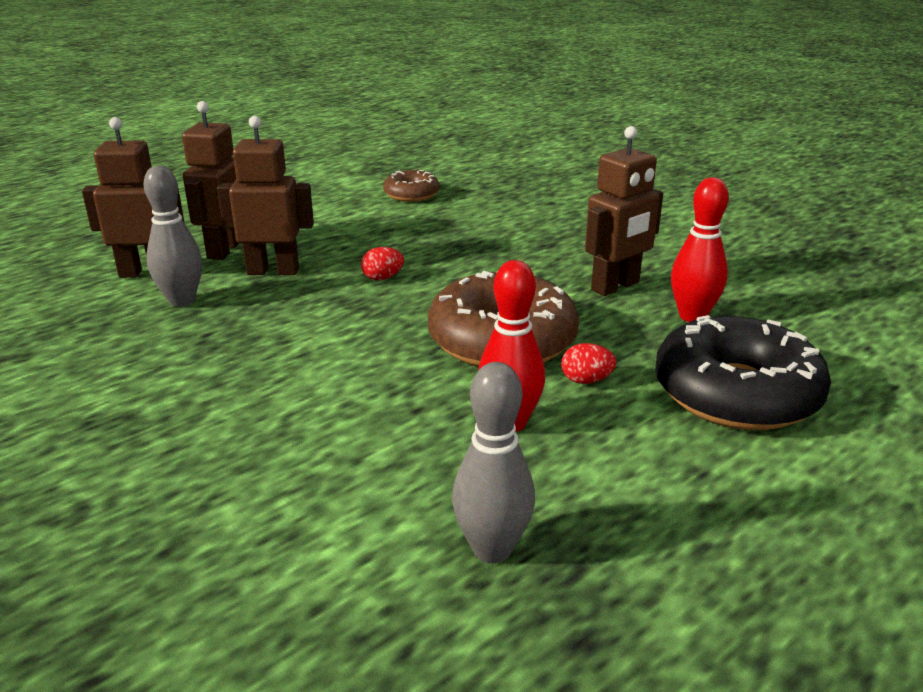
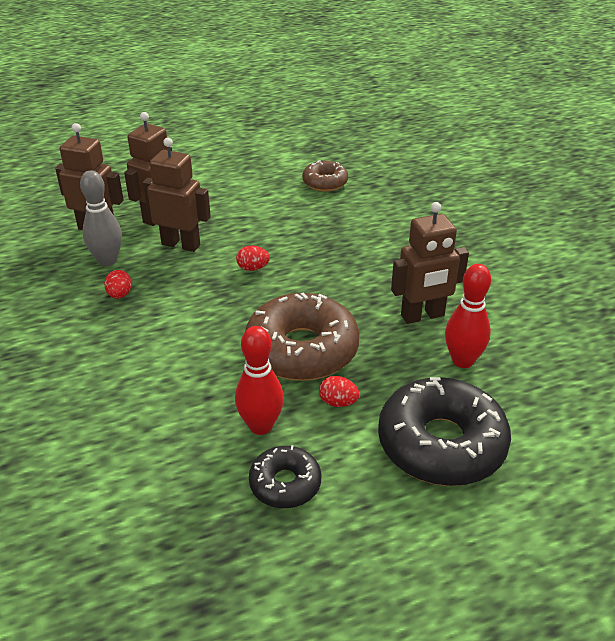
camera: 20 degrees right, 10 degrees up
(222, 331) = (119, 295): none -> red egg
(492, 549) = (187, 523): grey bowling pin -> none
(587, 474) = (285, 484): none -> black donut

